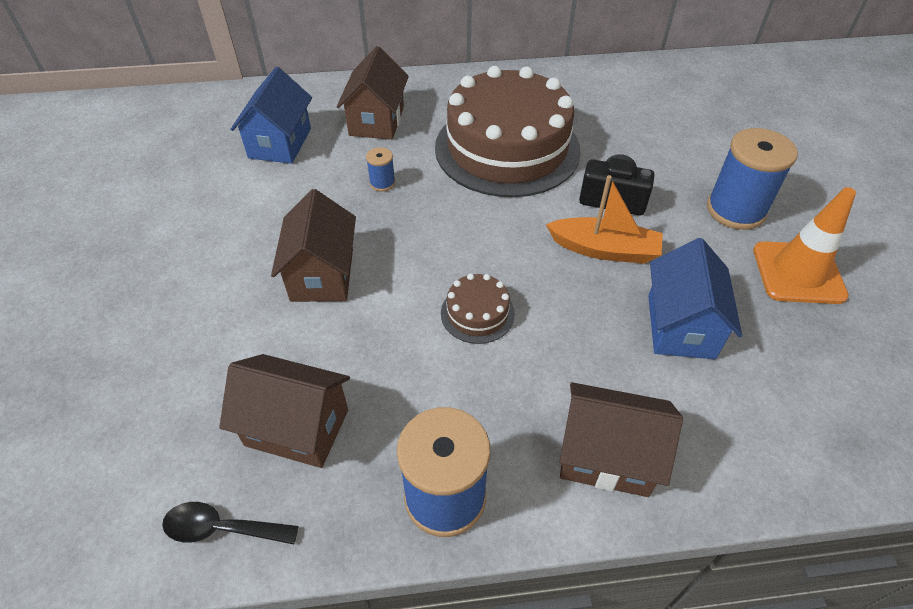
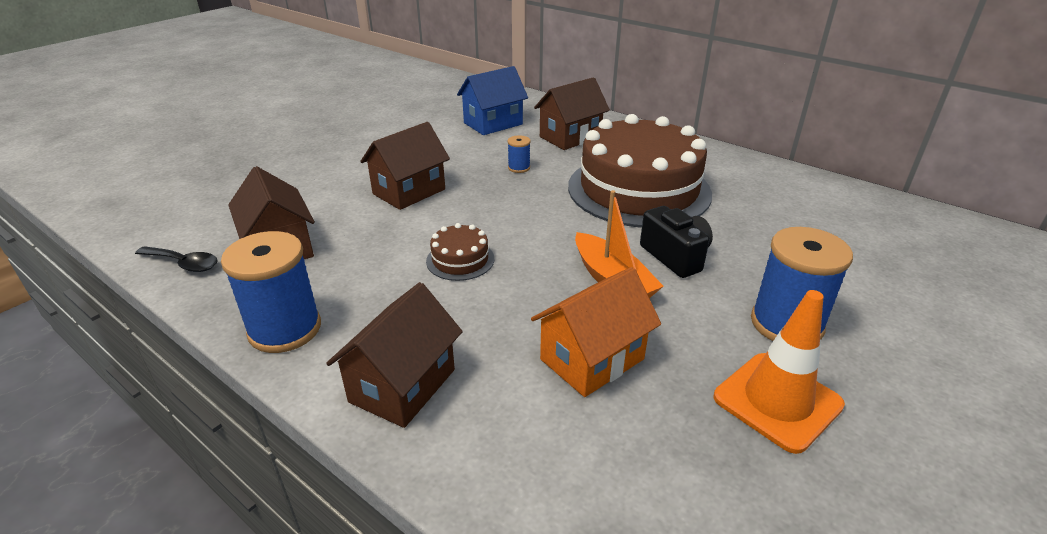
camera: 45 degrees right, 15 degrees down
(222, 528) = (183, 263): black spoon -> black spoon turned 150 degrees clockwise
(606, 456) = (402, 385): brown house -> brown house turned 60 degrees clockwise
(680, 326) = (592, 359): blue house -> orange house

